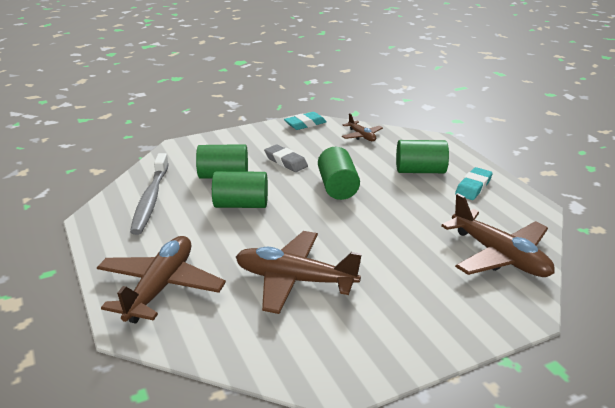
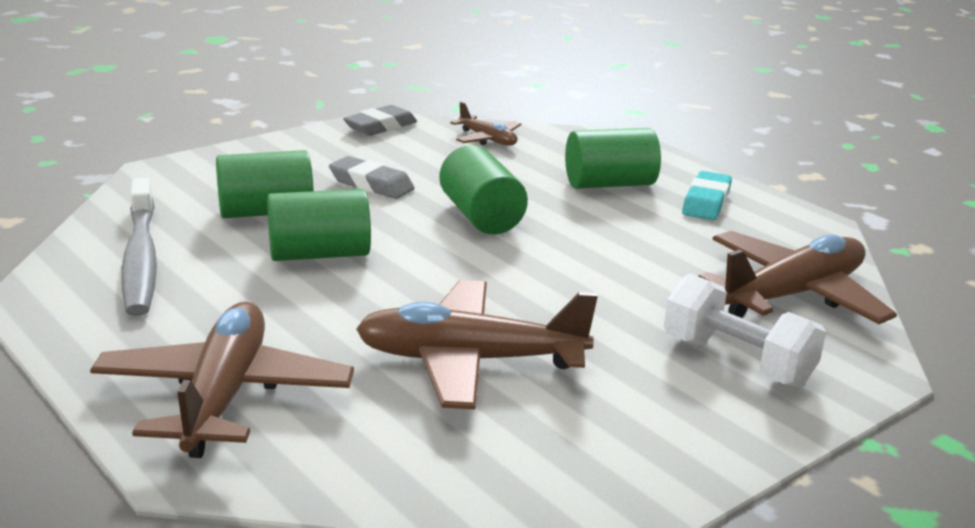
camera: 15 degrees left, 5 degrees down
(305, 124) = (380, 126): turquoise eraser -> grey eraser
(446, 297) = (737, 361): none -> white dumbbell
(499, 256) = (792, 295): brown plane -> brown plane turned 75 degrees counterclockwise

